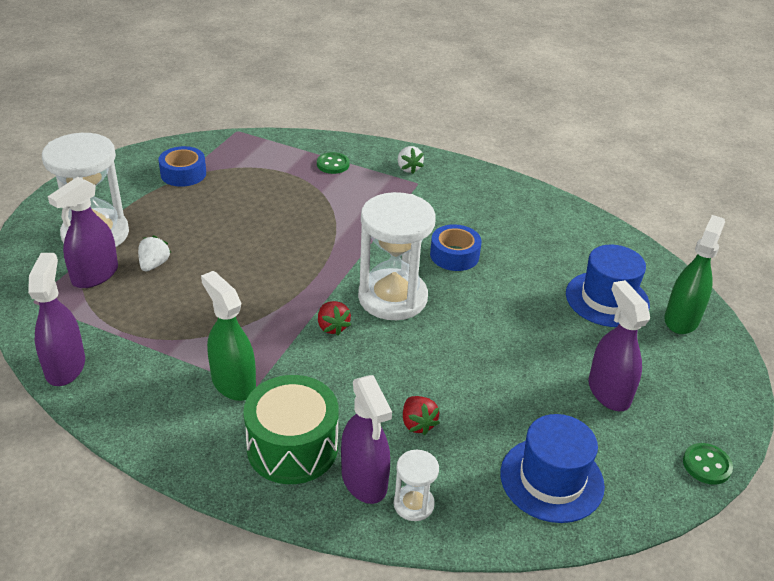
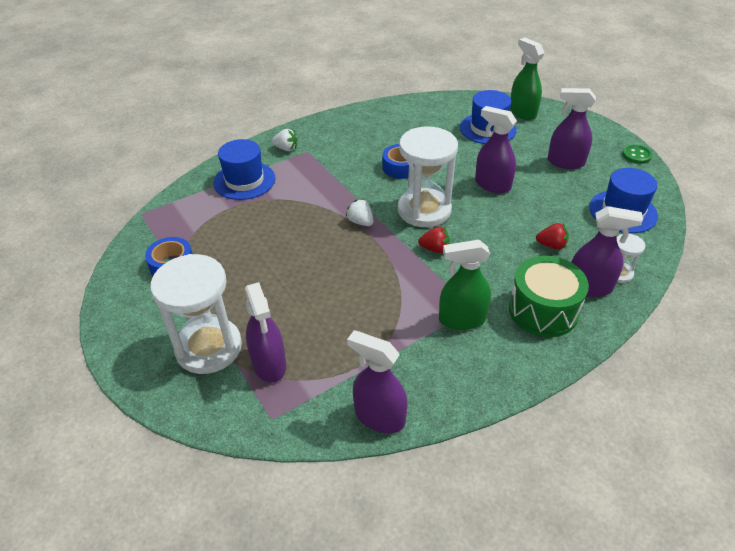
camera: 55 degrees left, 5 degrees up
(154, 264) = (286, 321): white strawberry -> white strawberry (360, 222)
(333, 164) = (244, 180): green button -> blue hat
(491, 337) = (492, 185): none -> purple spray bottle

